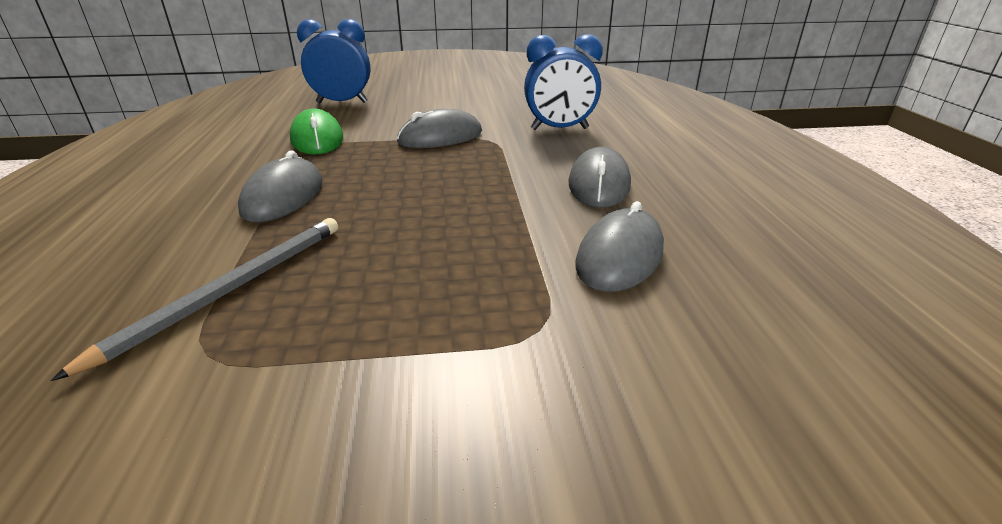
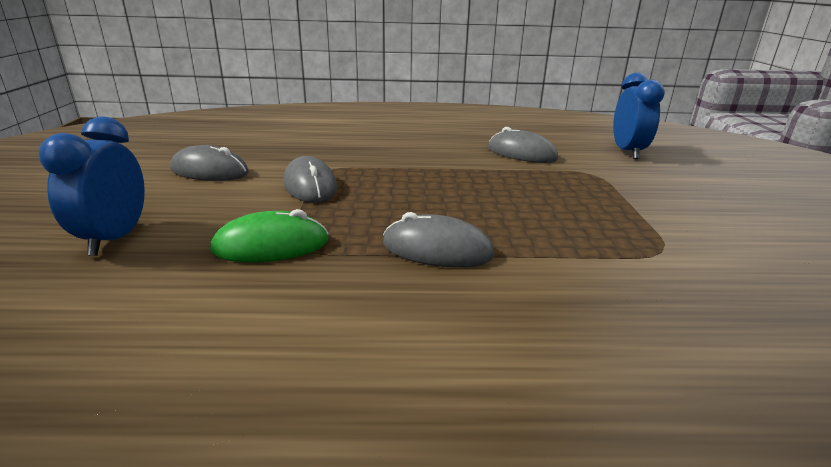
camera: 85 degrees left, 5 degrees down
(231, 289) = (596, 252): grey pencil -> none
(559, 129) = (318, 147): blue clock -> blue clock (627, 152)
(599, 184) = (431, 147): grey mouse -> grey mouse (209, 171)

